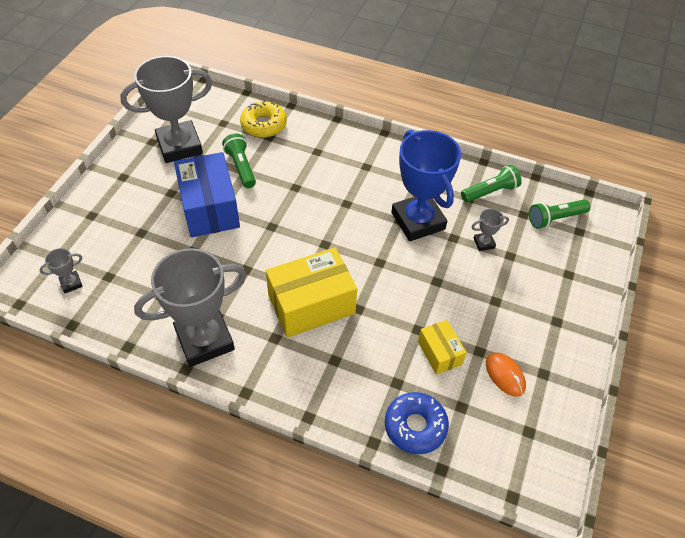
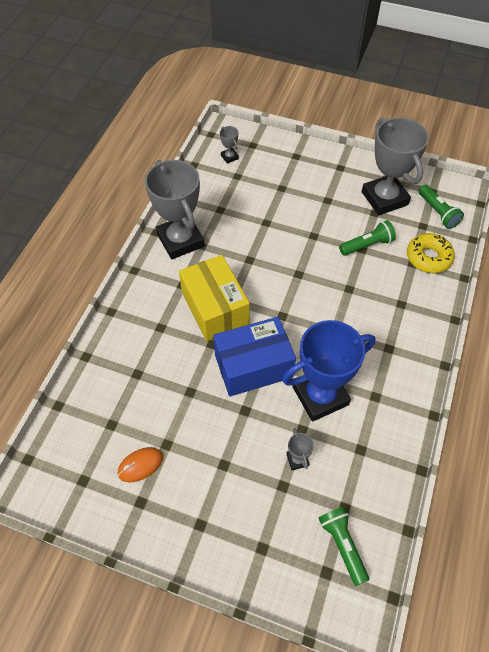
camera: 90 degrees right, 5 degrees up
(210, 208) = (314, 228): blue box -> blue box (253, 366)
(415, 426) = (96, 387): blue donut -> none
(439, 353) = (165, 409): yellow box -> none
(490, 192) = (373, 473): green flashlight -> green flashlight (438, 212)

